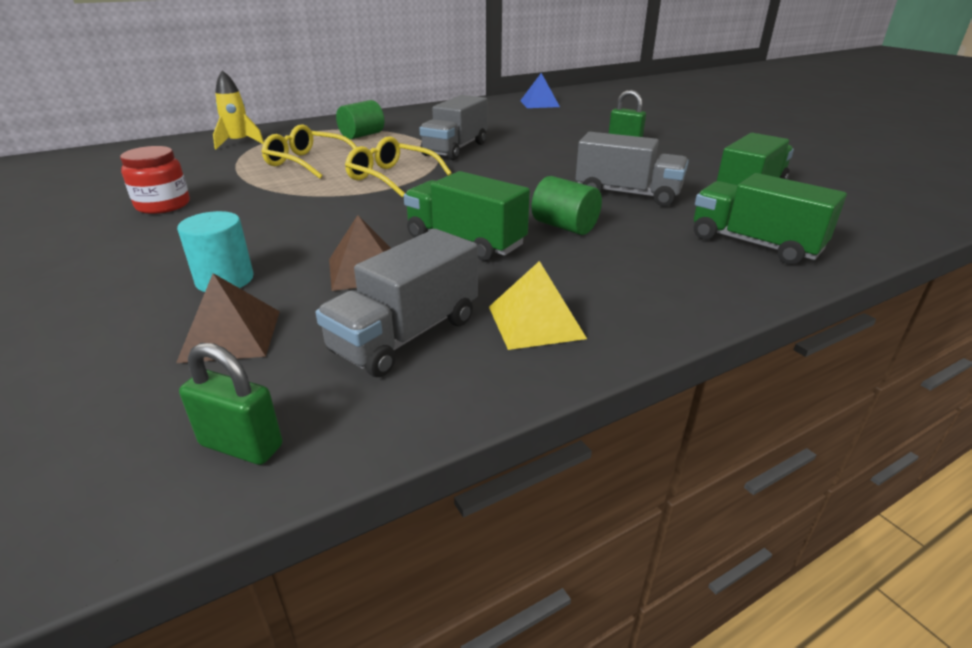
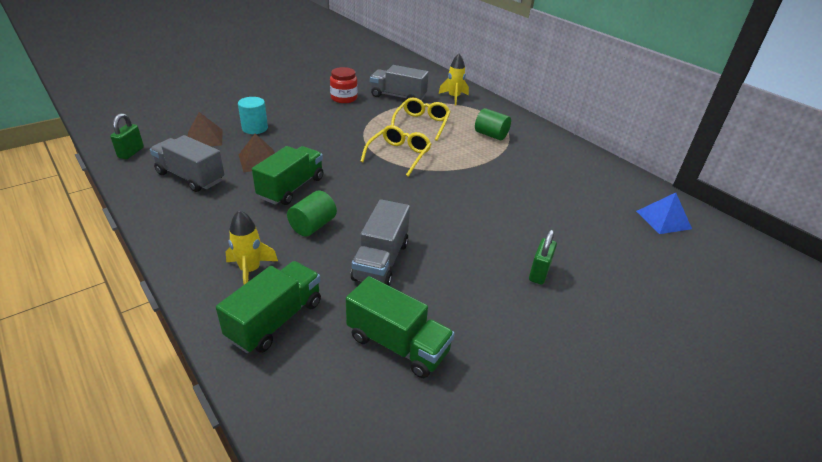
camera: 80 degrees right, 5 degrees up
(455, 149) = (472, 176): grey truck -> grey truck (398, 97)
(536, 322) = (190, 213): yellow pyramid -> none
(673, 262) = (250, 270): none -> yellow rocket

